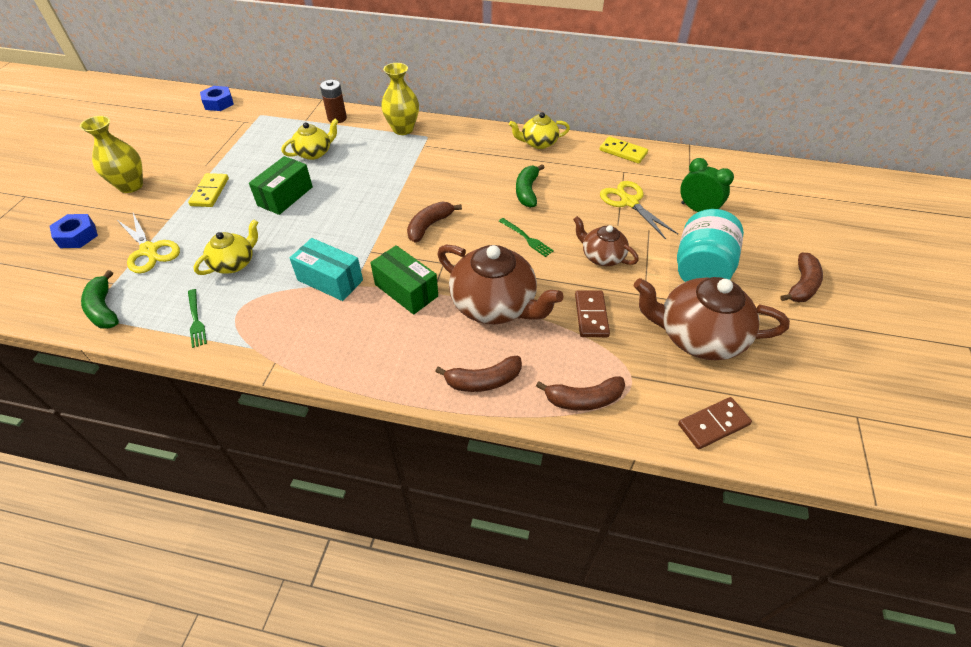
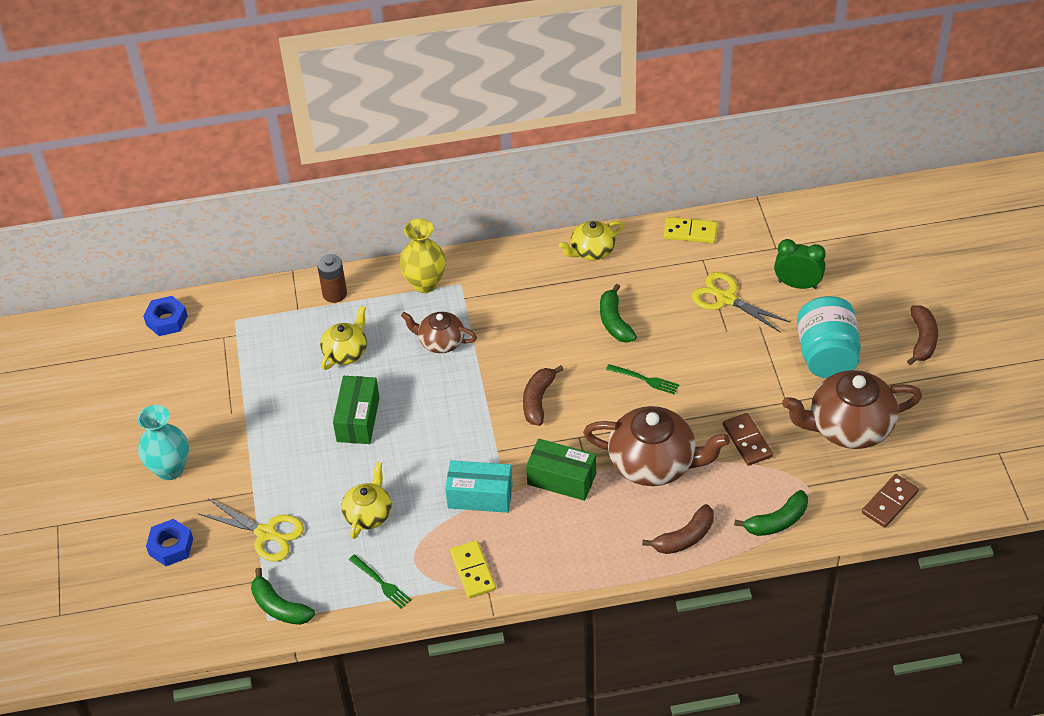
camera: 20 degrees left, 0 degrees up
(131, 186) = (170, 469): yellow vase -> turquoise vase
(210, 192) = (268, 444): yellow domino -> yellow domino (472, 571)
(584, 399) = (777, 521): brown banana -> green banana
(601, 256) = (728, 374): brown teapot -> brown teapot (440, 341)

